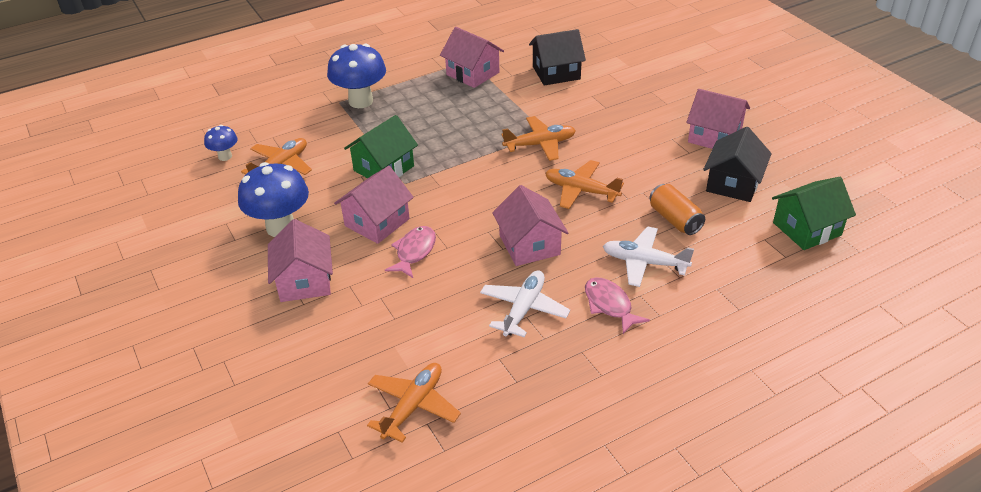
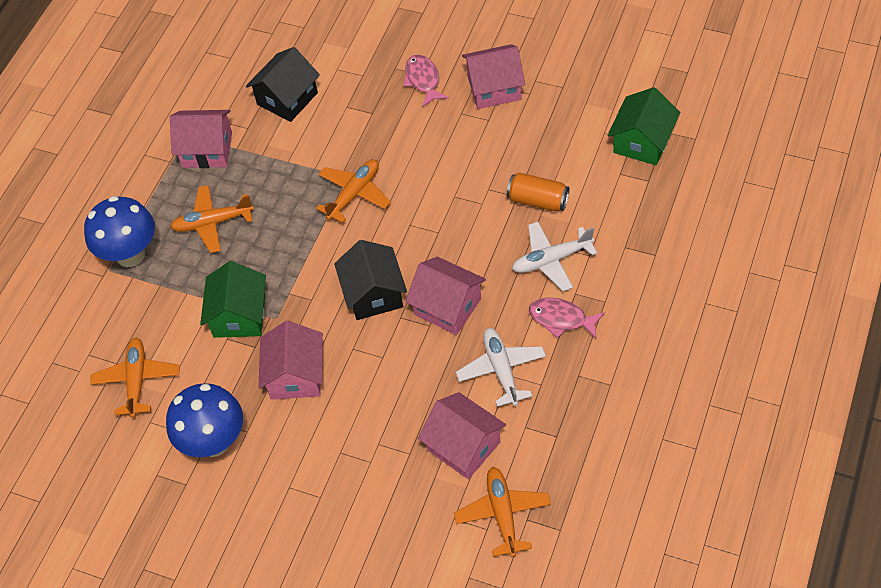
camera: 35 degrees left, 15 degrees up
(225, 156) = (67, 408): blue mushroom -> none
(304, 281) = (297, 476): pink house -> pink house (463, 446)
(414, 252) = (360, 381): pink fish -> pink fish (423, 80)
(581, 191) = (437, 222): orange plane -> orange plane (212, 223)
(733, 183) = (551, 131): black house -> black house (373, 294)

